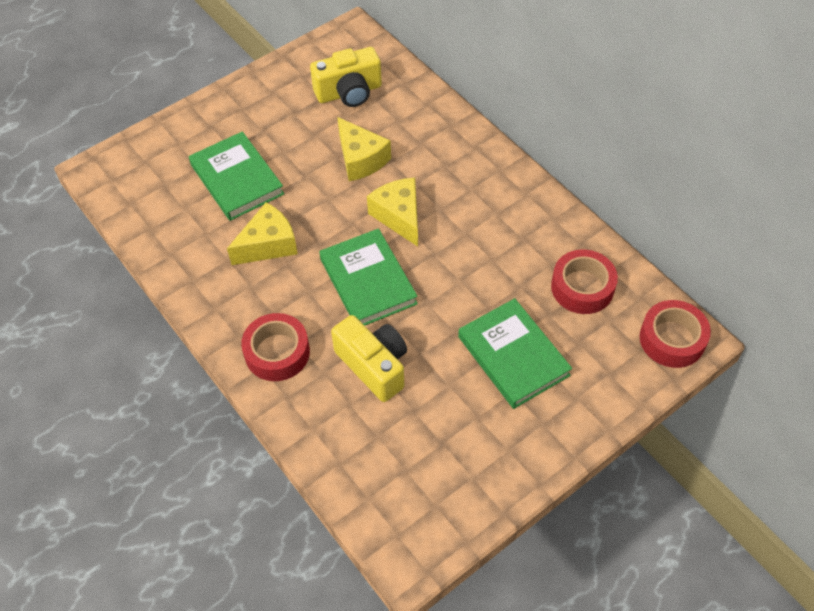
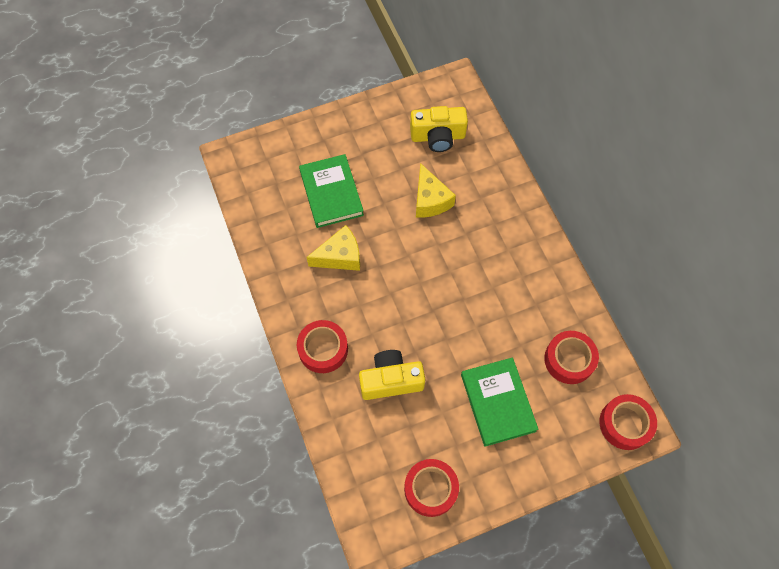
camera: 15 degrees right, 10 degrees up
(368, 281) = (406, 308): green book -> none
(374, 366) = (391, 380): yellow camera -> yellow camera turned 75 degrees counterclockwise
(399, 216) = (445, 259): yellow cheese -> none
(462, 475) = (430, 489): none -> red tape

